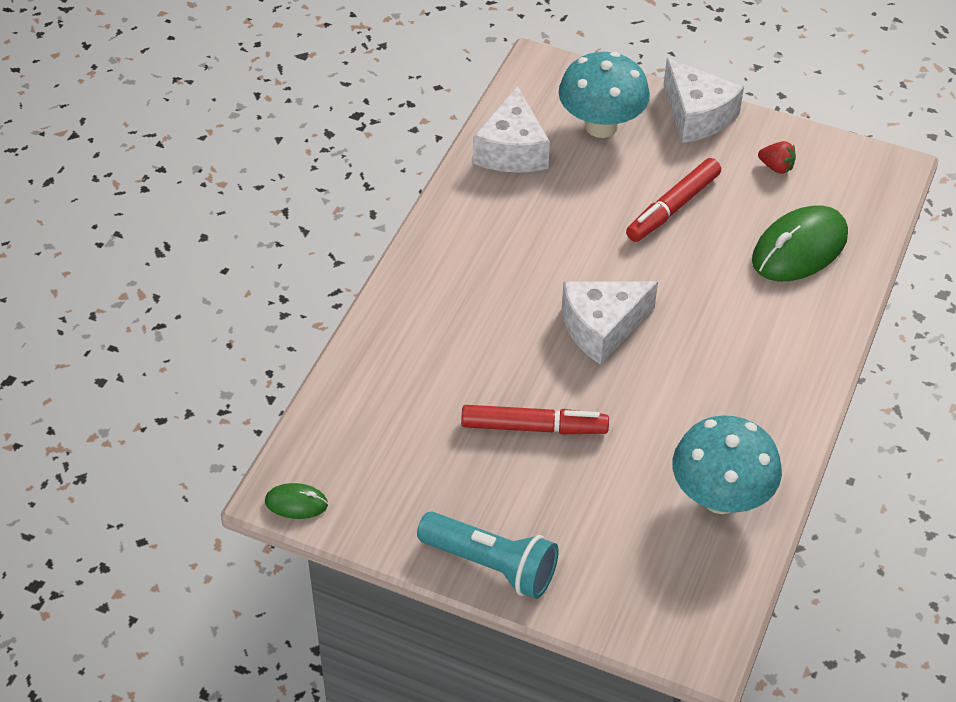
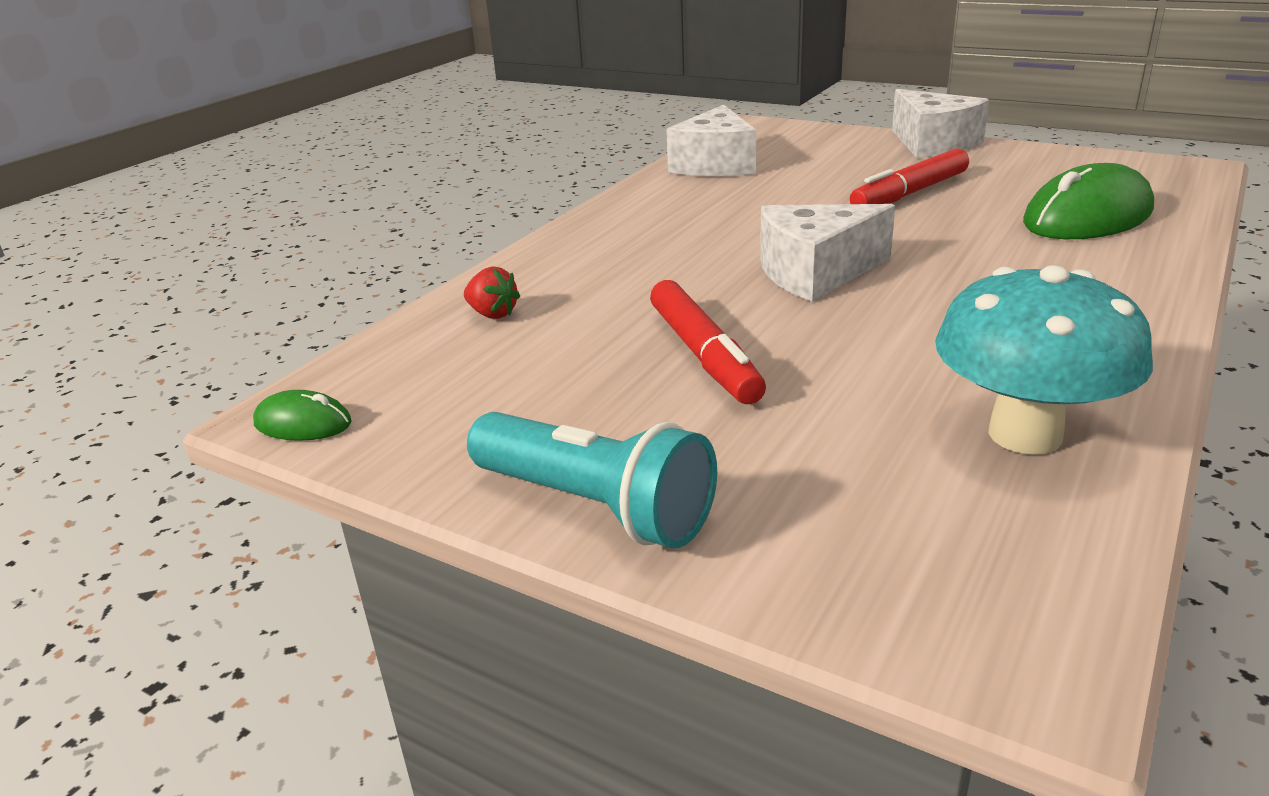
camera: 10 degrees right, 20 degrees down
(534, 427) = (704, 355): red marker -> red marker turned 60 degrees clockwise
(601, 126) = (820, 151): turquoise mushroom -> none
(776, 167) = (1038, 169): red strawberry -> red strawberry (492, 314)

